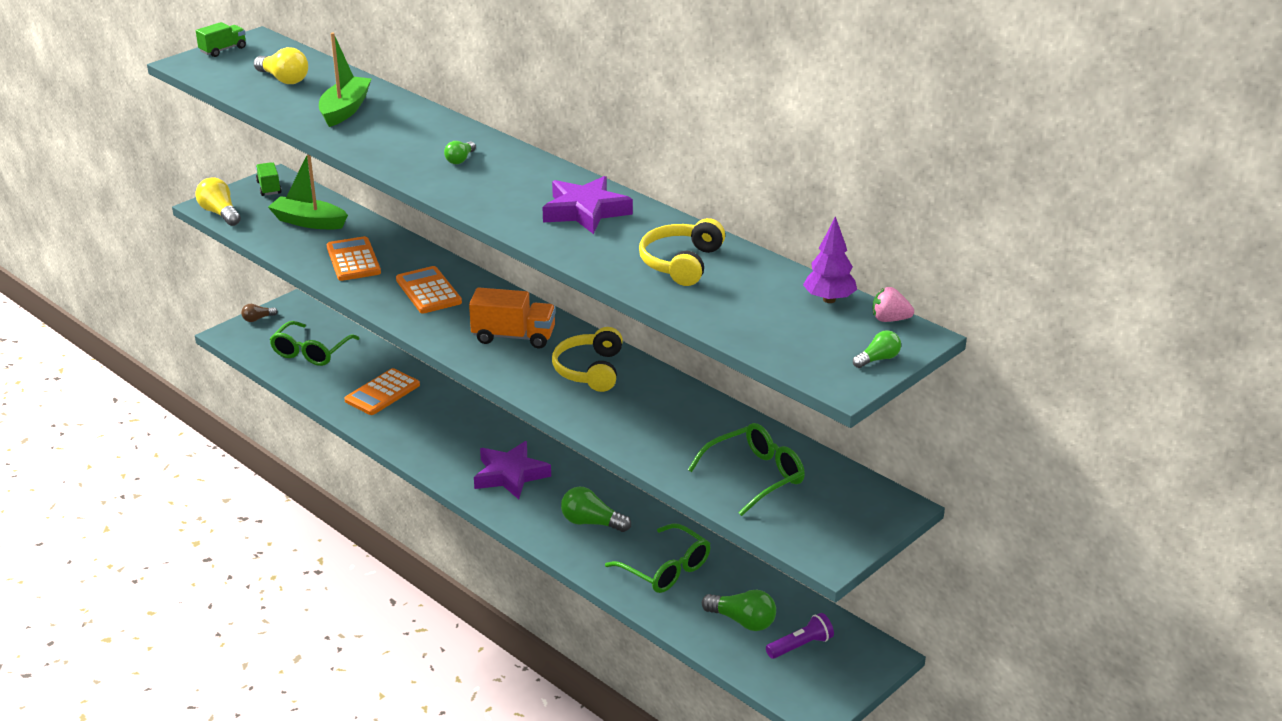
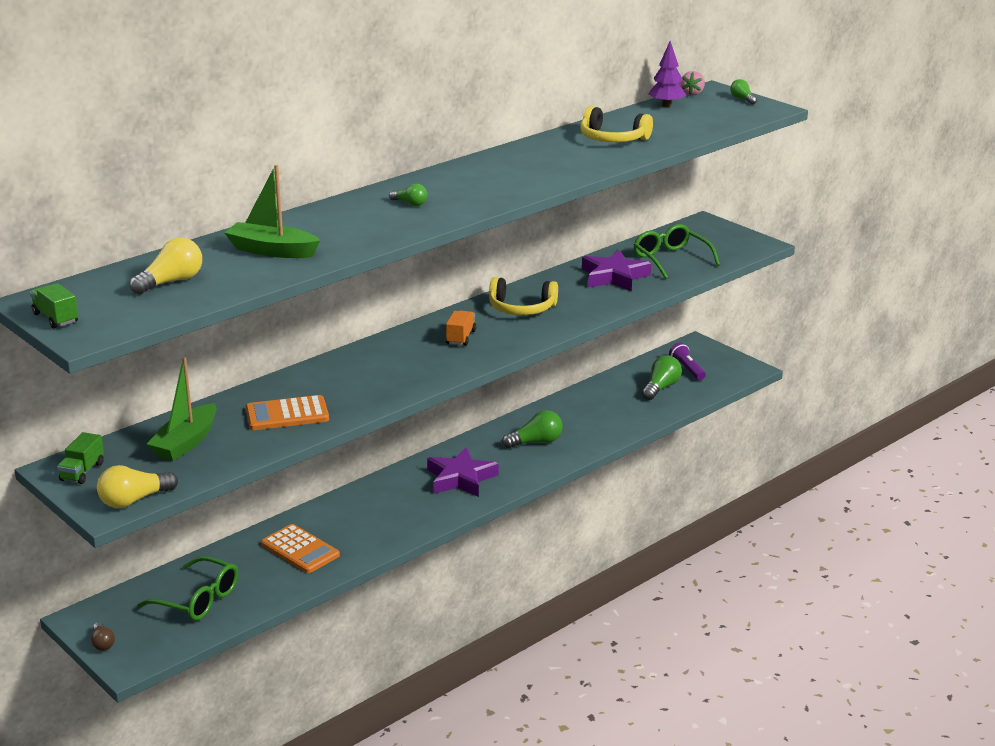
camera: 85 degrees left, 5 degrees down
(269, 188) = (82, 472): green truck -> green truck turned 60 degrees counterclockwise
(428, 291) = (366, 375): orange calculator -> none
(514, 337) = (461, 337): orange truck -> orange truck, size x0.62
(585, 211) = (523, 163): purple star -> purple star (614, 277)
(591, 522) = (536, 442): green light bulb -> green light bulb turned 135 degrees counterclockwise
(666, 569) = (599, 413): green glasses -> none

